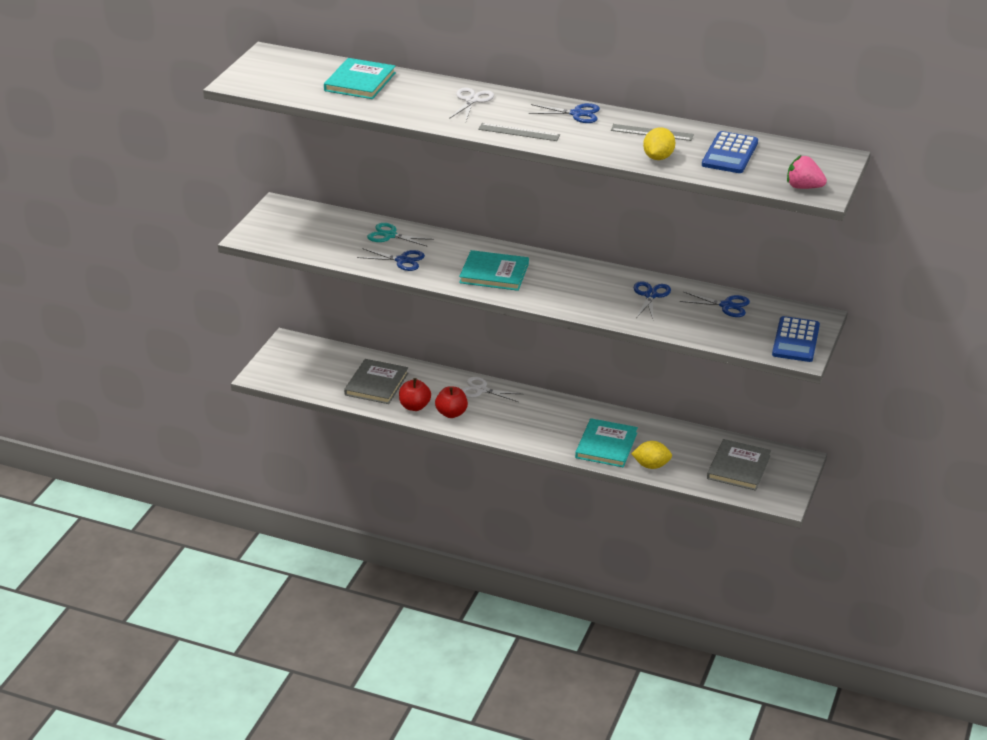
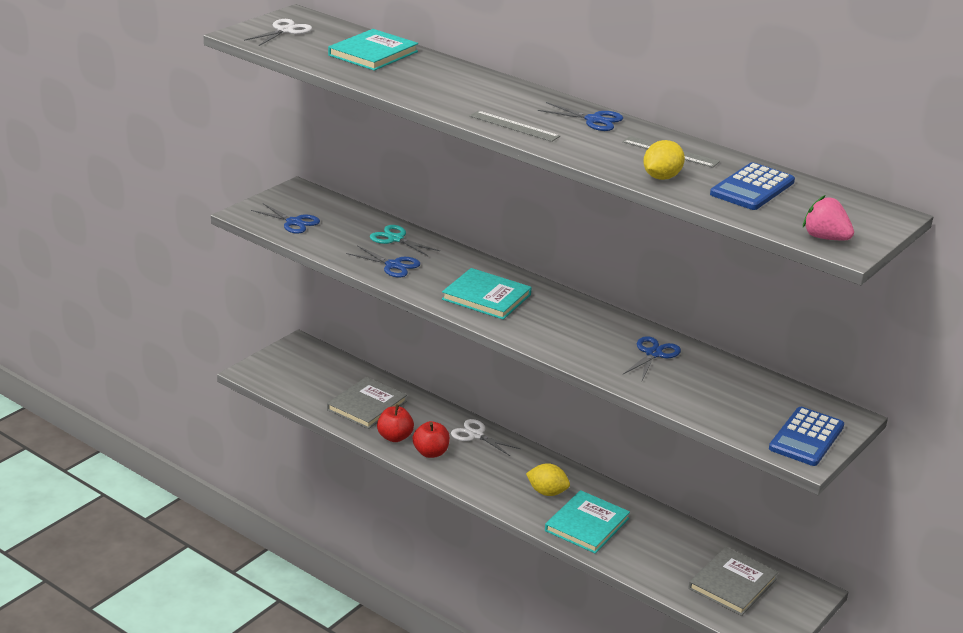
camera: 15 degrees right, 5 degrees down
(472, 100) = (482, 89): white scissors -> white scissors (285, 31)
(651, 465) = (628, 559): yellow lemon -> yellow lemon (547, 492)
(726, 306) = (739, 382): blue scissors -> blue scissors (294, 222)

